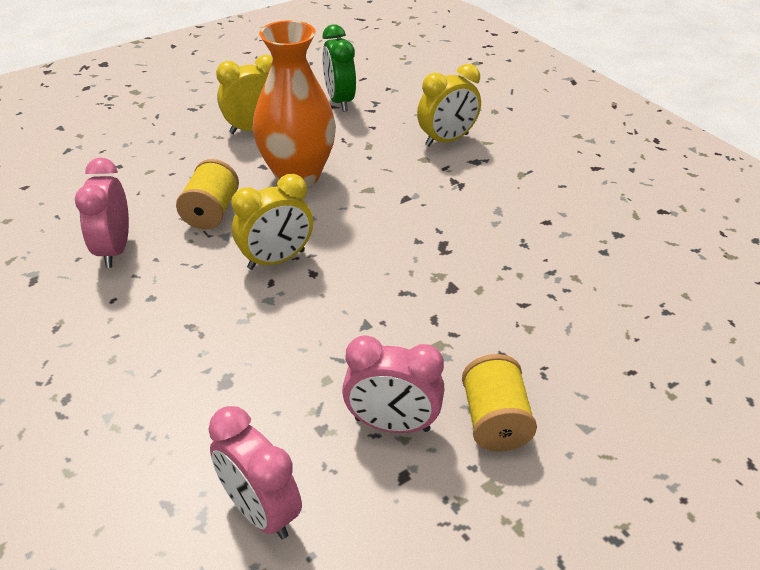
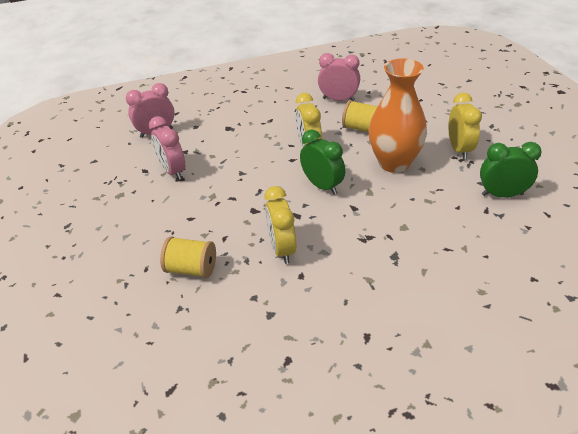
camera: 110 degrees right, 0 degrees up
(370, 231) = (322, 186): none -> green clock
(392, 424) = (173, 171): pink clock -> pink clock turned 60 degrees counterclockwise
(447, 140) = (430, 245): yellow clock -> yellow clock (282, 249)
(494, 421) = (152, 204): yellow spool -> yellow spool (192, 269)

